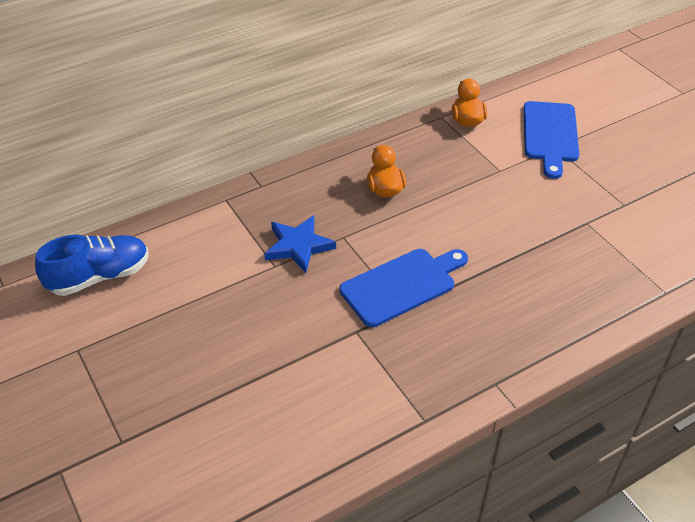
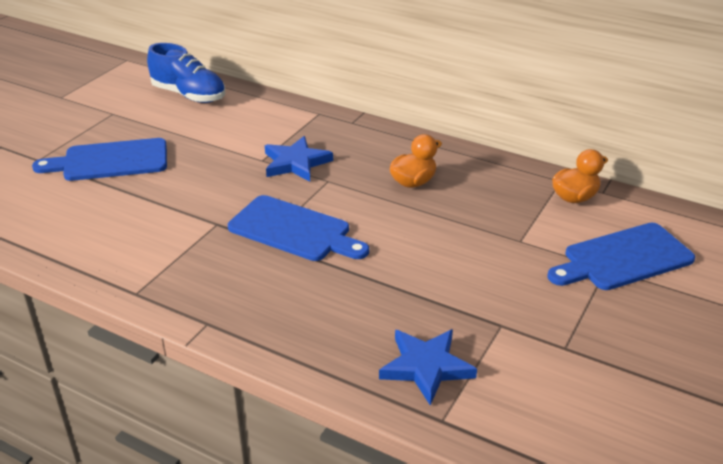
camera: 60 degrees right, 10 degrees down
(179, 379) = (110, 161): none -> blue cutting board
(610, 278) = (426, 367): none -> blue star

